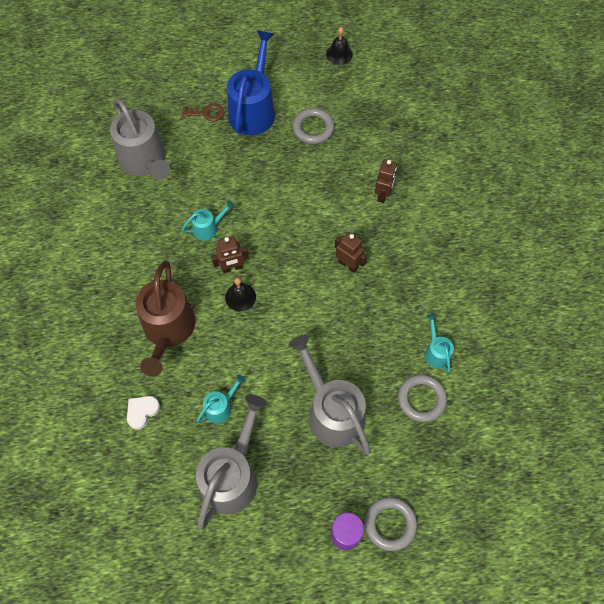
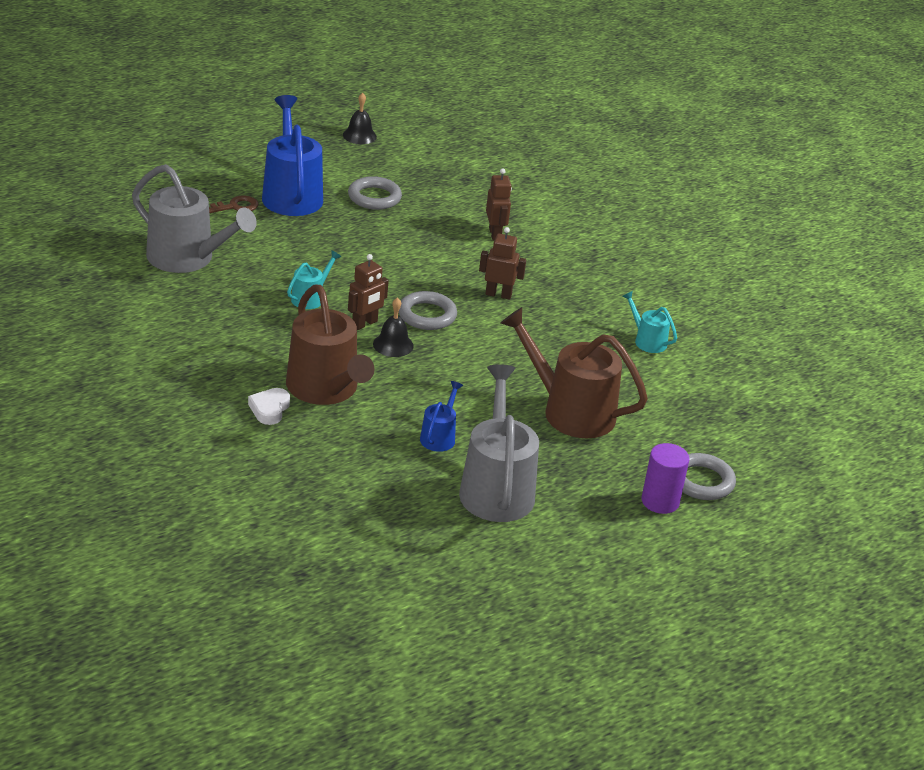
camera: 30 degrees left, 30 degrees down
(142, 412) = (346, 463): white heart -> white heart (269, 409)
(221, 407) = (439, 437): turquoise watering can -> blue watering can
(332, 412) = (570, 411): grey watering can -> brown watering can
(421, 399) = (660, 379): grey ring -> grey ring (427, 315)

